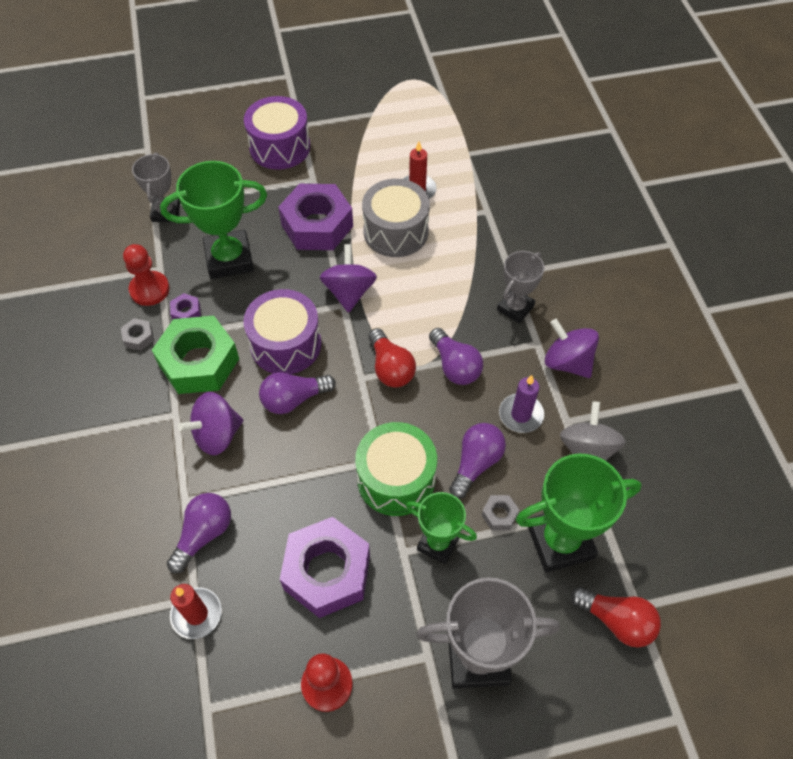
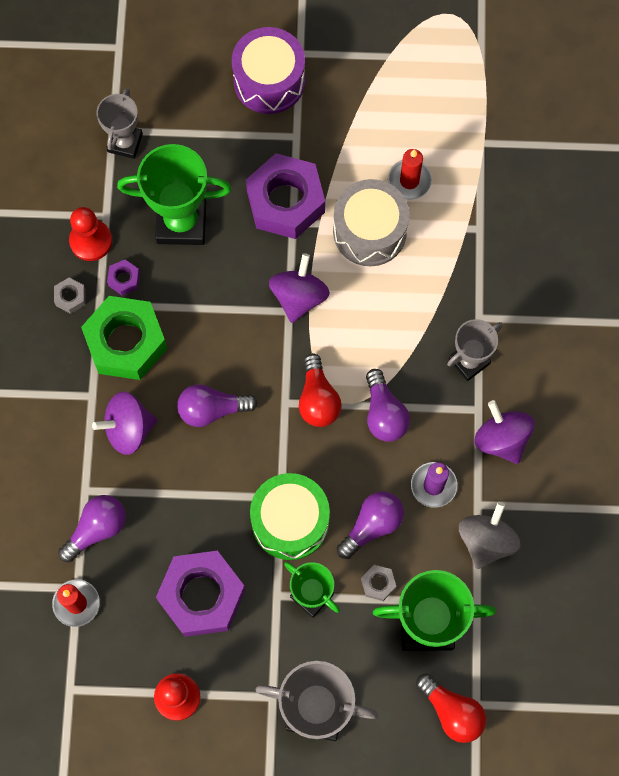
camera: 15 degrees right, 15 degrees up
(286, 344) = (218, 344): purple drum -> none

